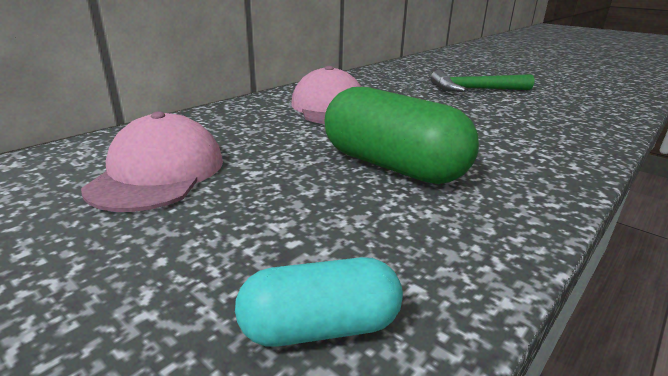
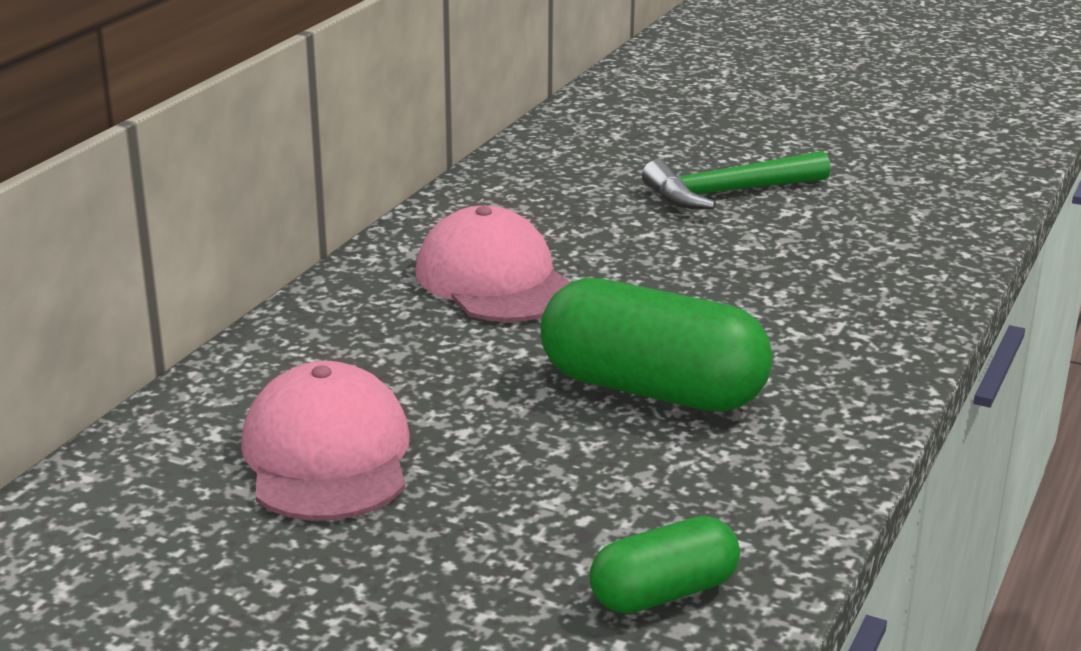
camera: 15 degrees left, 0 degrees up
(320, 327) = (663, 593): turquoise capsule -> green capsule

